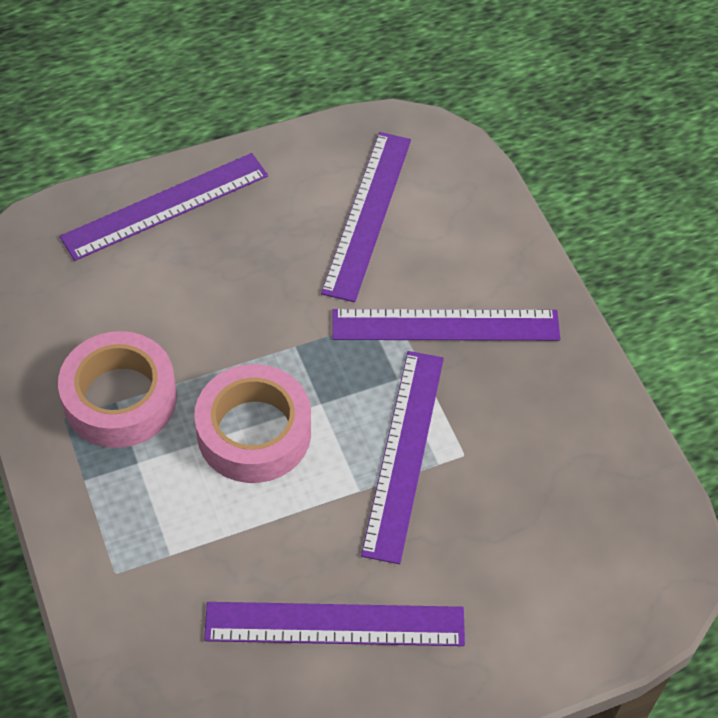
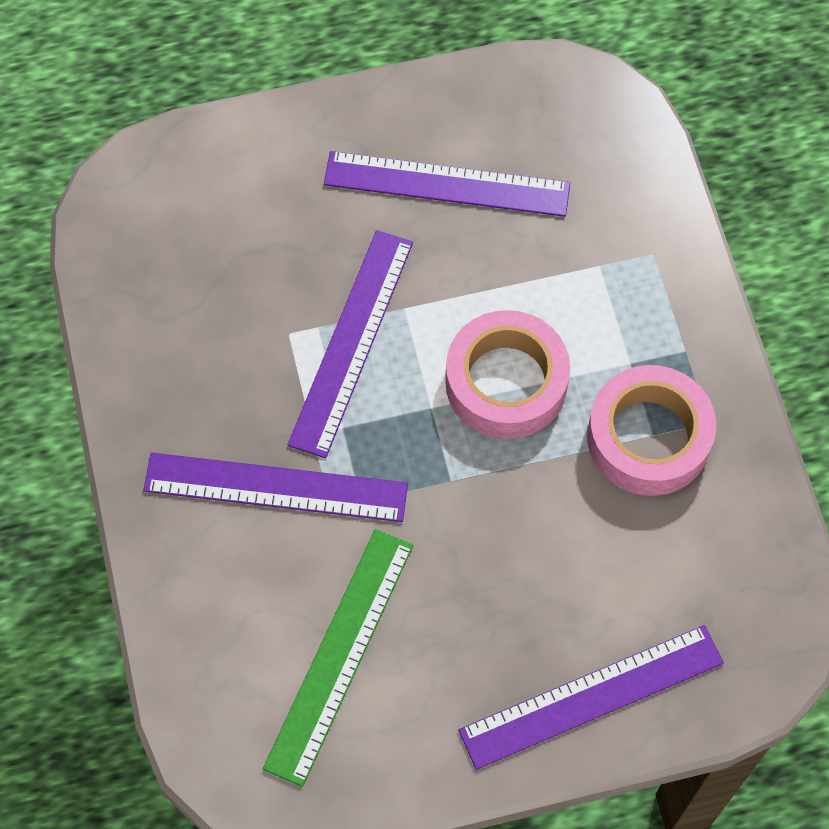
camera: 170 degrees left, 10 degrees up
(367, 214) = (339, 654): purple ruler -> green ruler

